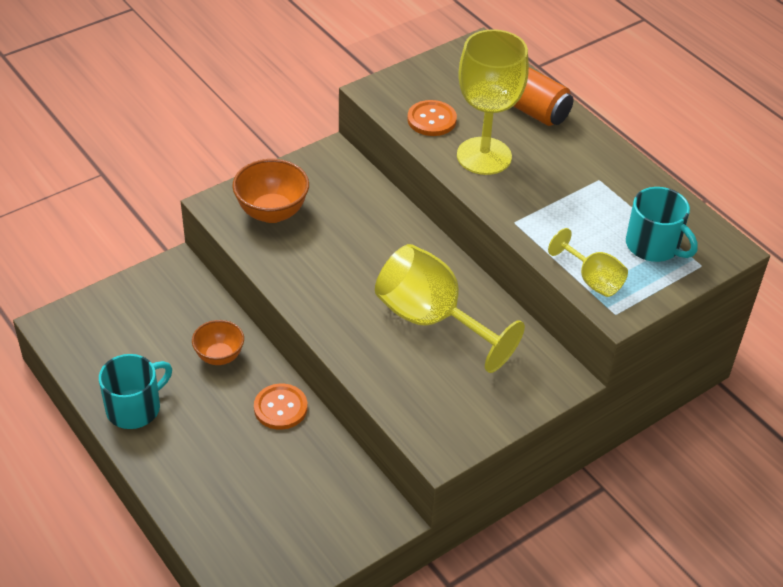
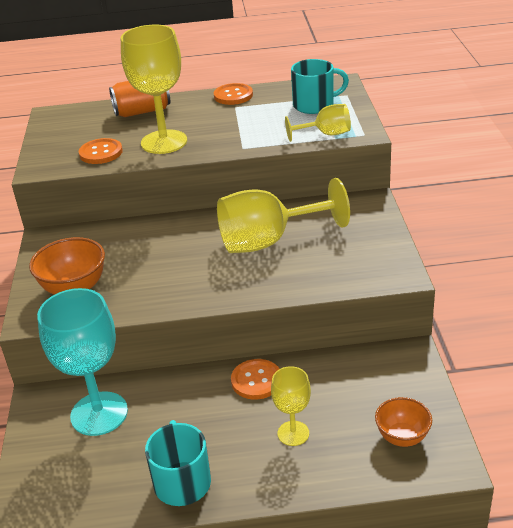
camera: 55 degrees left, 10 degrees down
(181, 315) = (99, 413): none -> turquoise goblet
(219, 356) = (169, 402): orange bowl -> orange bowl (402, 437)
(228, 463) = (293, 433): none -> yellow goblet
(623, 167) = (233, 95): none -> orange button

